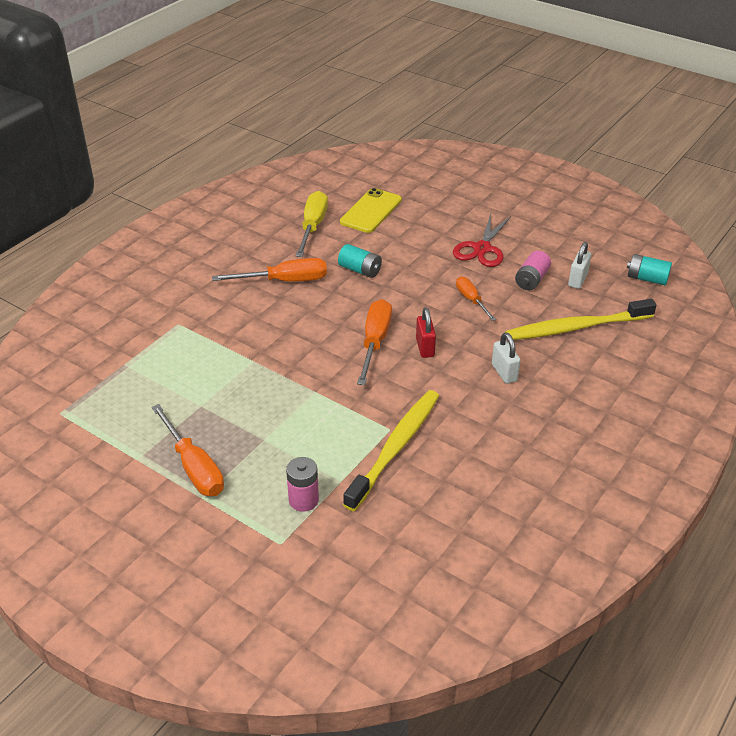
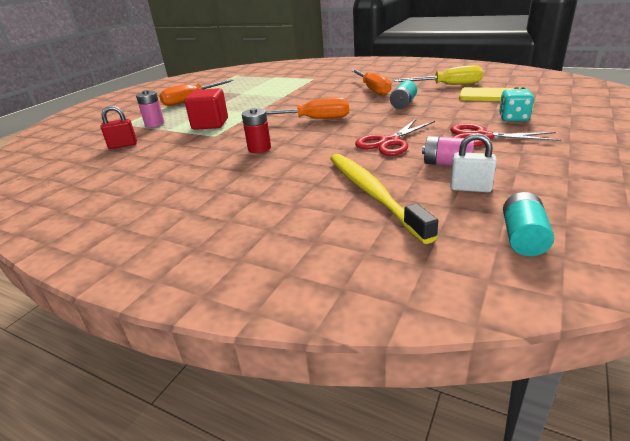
camera: 85 degrees right, 10 degrees down
(340, 436) = (210, 124): none -> red cube
(396, 447) = (195, 139): yellow toothbrush -> none
(425, 348) = (311, 134): red padlock -> red padlock (123, 145)
(444, 220) = (513, 118): none -> turquoise dice
(451, 390) = (259, 148): none -> red battery
(471, 300) = (389, 142): orange screwdriver -> red scissors
(504, 373) = (285, 165): white padlock -> none

